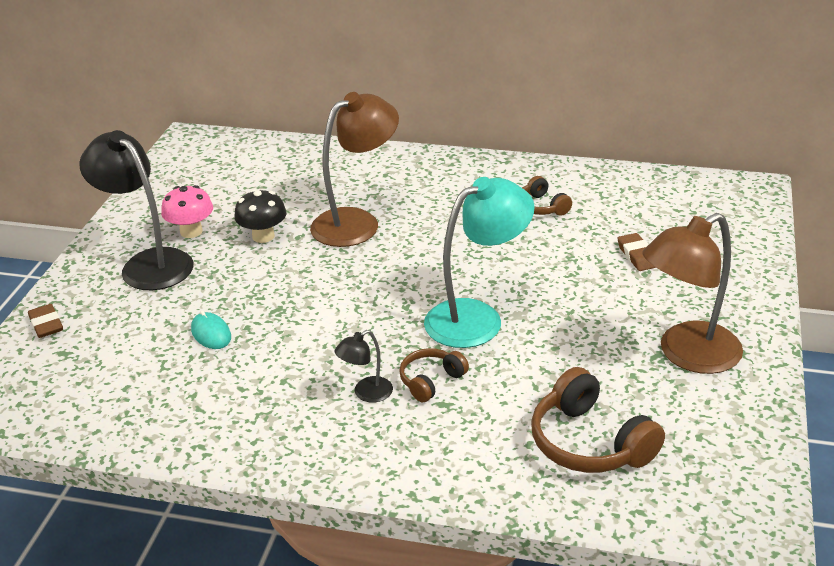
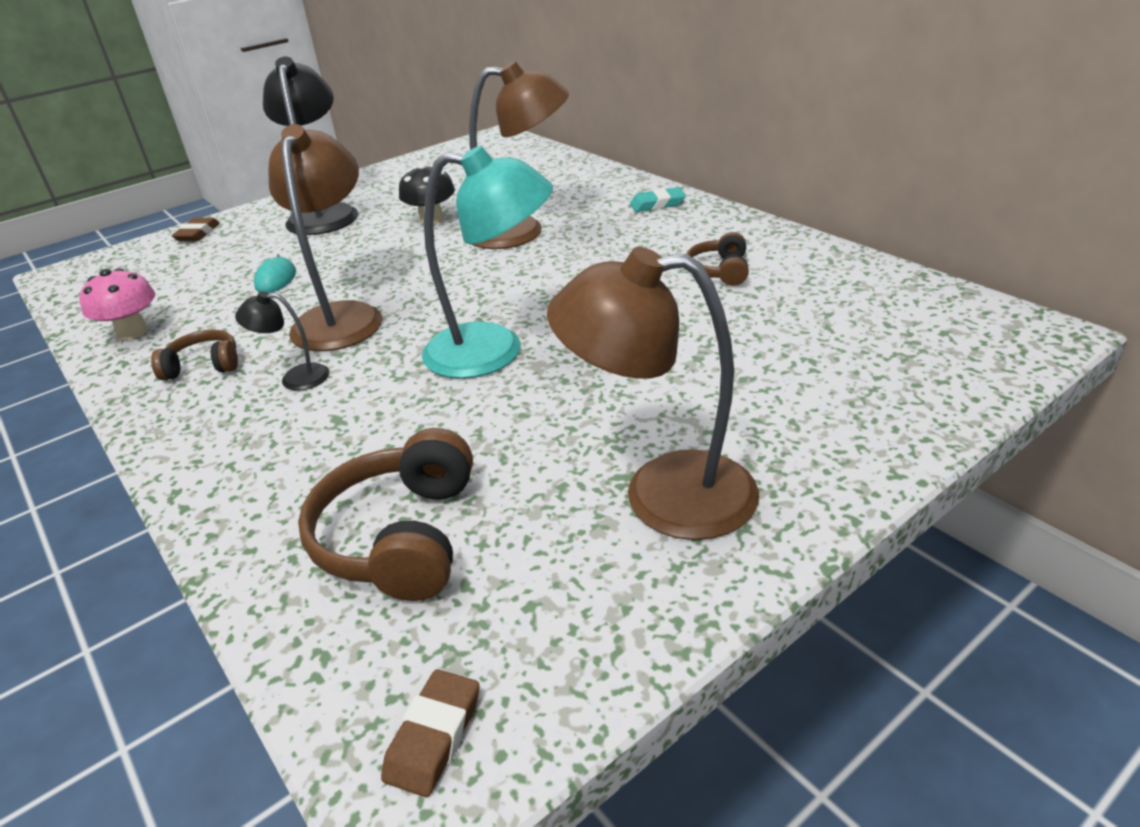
camera: 40 degrees right, 0 degrees up
(191, 231) = (388, 201): pink mushroom -> pink mushroom (132, 332)
(324, 339) = (341, 317): none -> brown lamp
(428, 167) = (657, 204): none -> turquoise eraser
(431, 381) = (361, 392): brown headphones -> brown headphones (203, 366)
(637, 255) = (762, 356): brown eraser -> brown eraser (434, 736)

